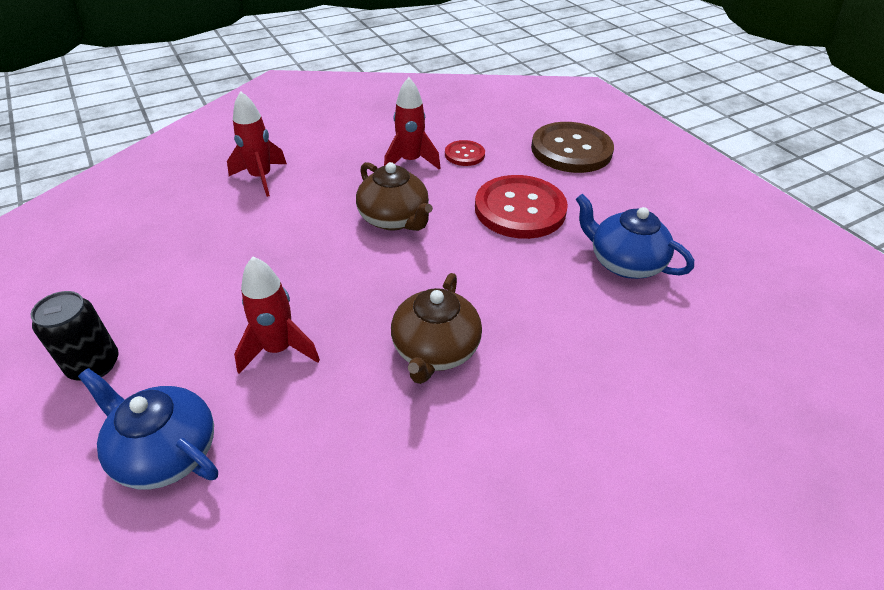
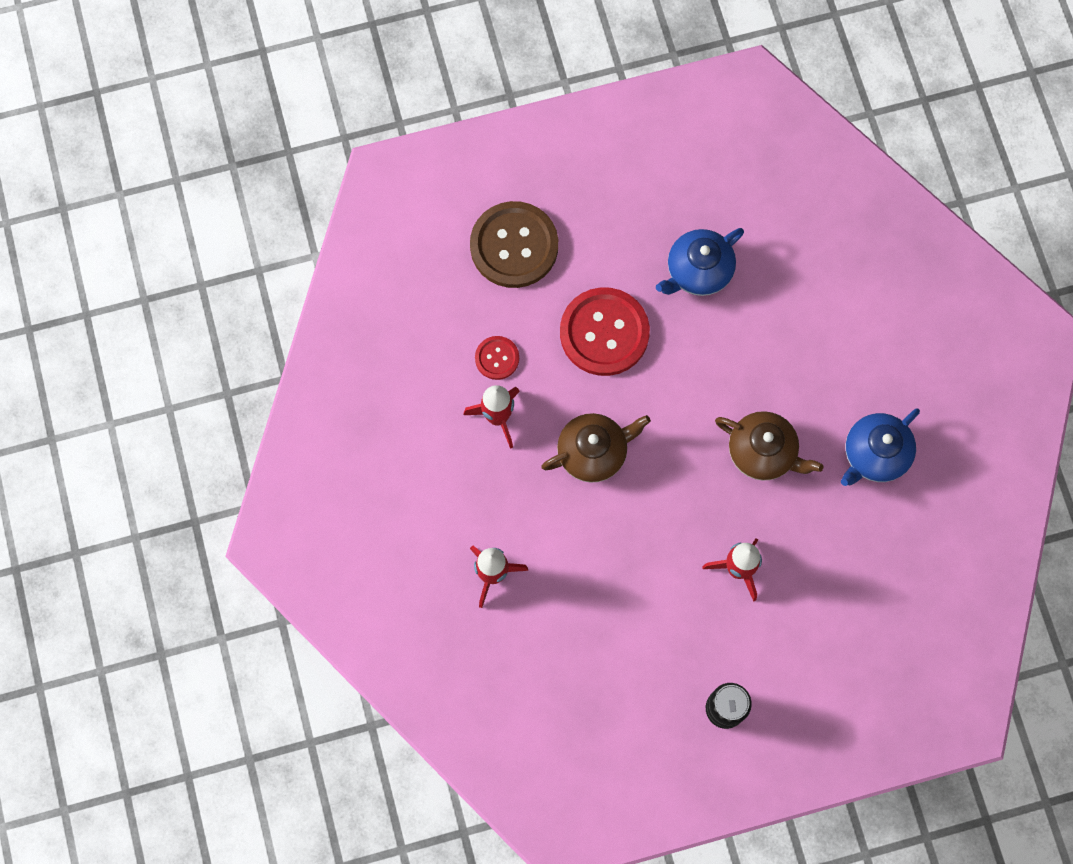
camera: 75 degrees left, 30 degrees up
(166, 452) = (815, 649): blue teapot -> blue teapot (874, 454)

